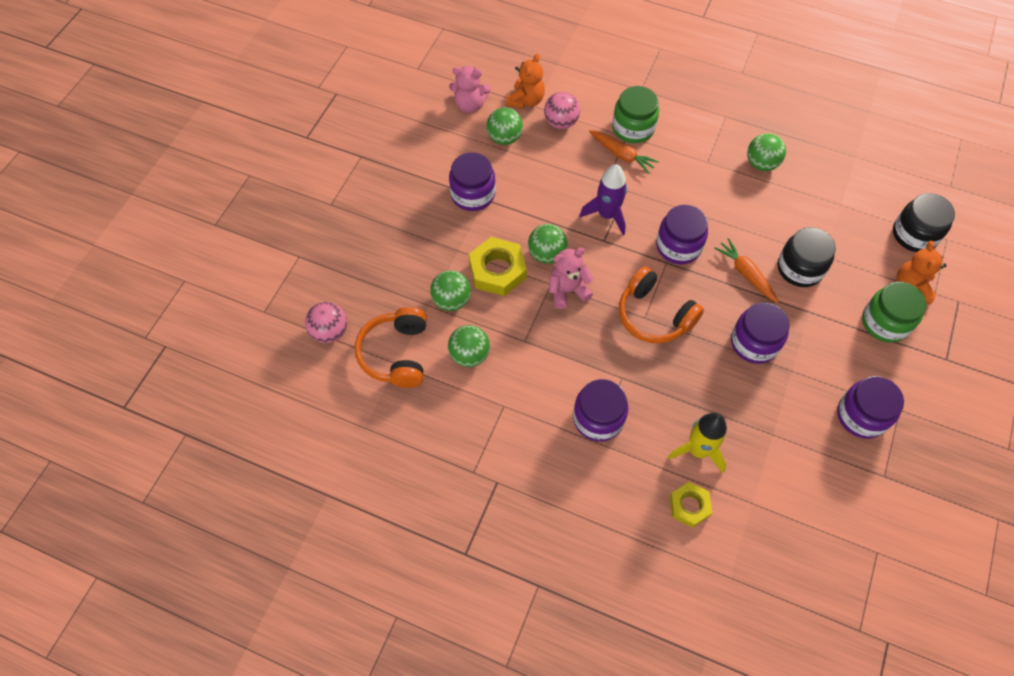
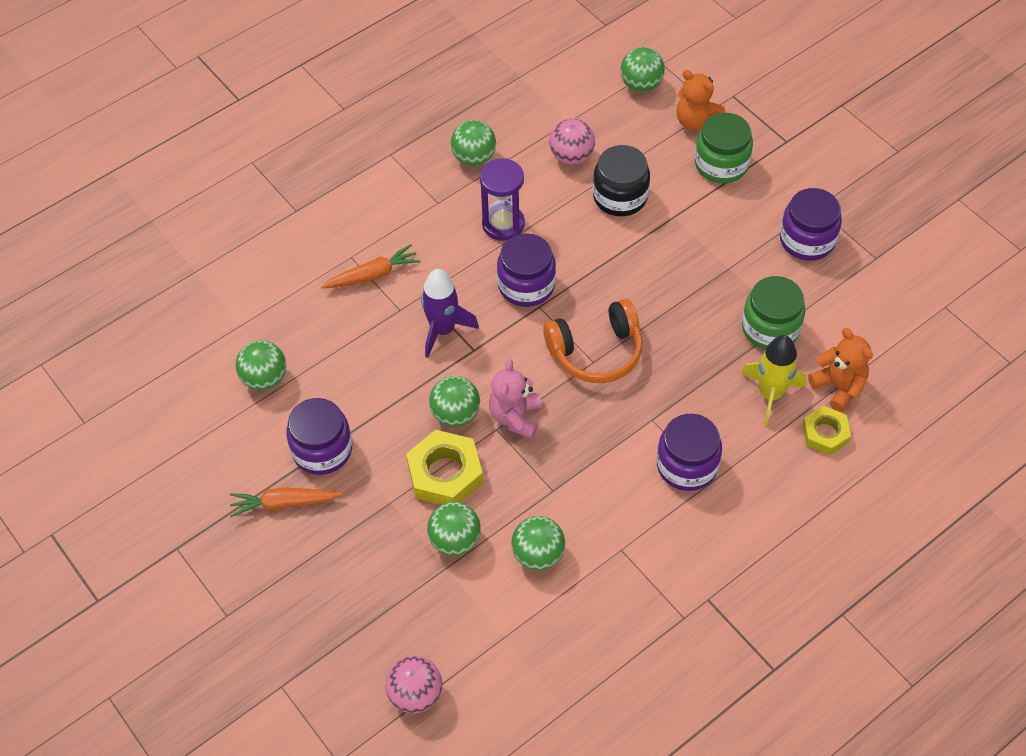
camera: 60 degrees left, 5 degrees down
(396, 354) = (490, 632): orange headphones -> none
(470, 105) = (187, 391): pink teddy bear -> none
(526, 100) = (225, 329): orange teddy bear -> orange teddy bear (838, 387)
(561, 122) = (284, 310): pink ball -> pink ball (571, 156)
(633, 128) = (344, 245): green jar -> green jar (770, 328)
(719, 208) = (503, 224): none -> purple hourglass
(746, 274) = (597, 245): orange carrot -> orange carrot (284, 503)
(754, 343) = (680, 282): purple jar -> none
(914, 235) = (641, 85): black jar -> green ball

